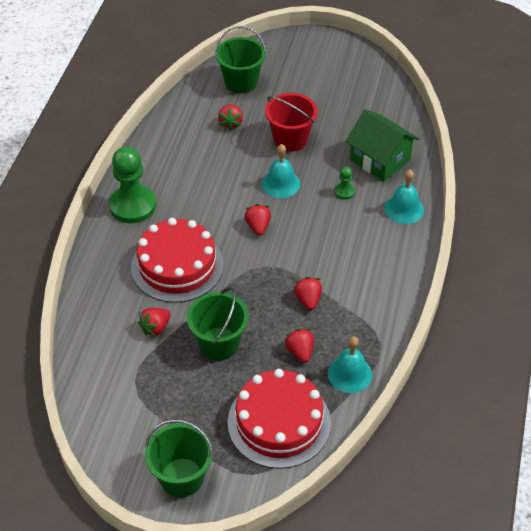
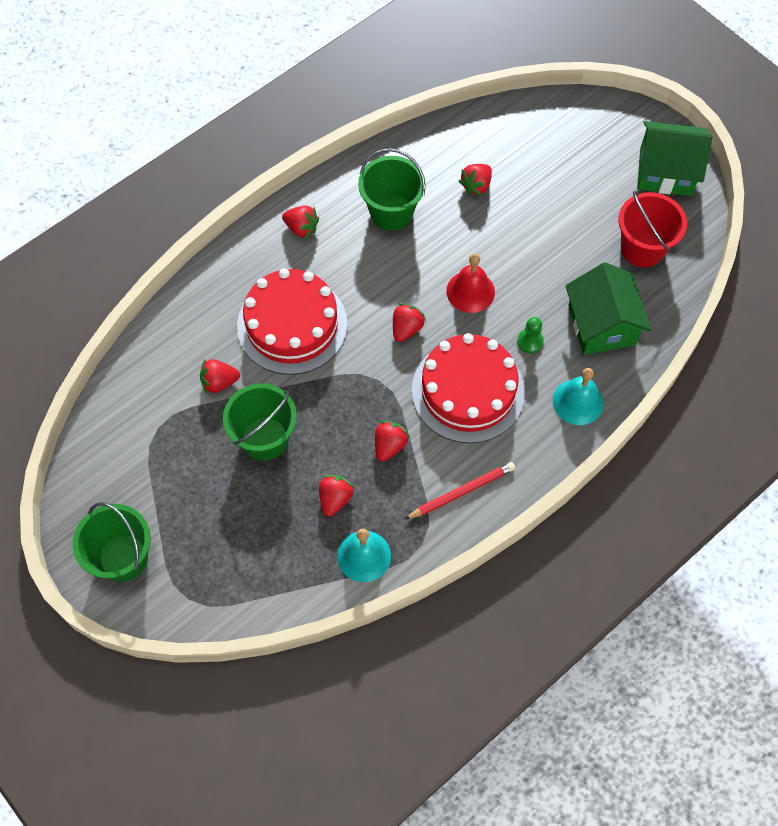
camera: 35 degrees right, 15 degrees up
(132, 205) = (301, 228): green pawn -> red strawberry
(241, 82) = (527, 139): green bucket -> green bucket (391, 212)
(279, 422) = (254, 562): red cake -> red cake (468, 391)
(281, 184) = (470, 291): turquoise bell -> red bell
(290, 139) = (524, 242): red bucket -> red bucket (642, 248)
(342, 59) = (665, 172): none -> green house
(379, 299) = (461, 492): none -> red pencil

